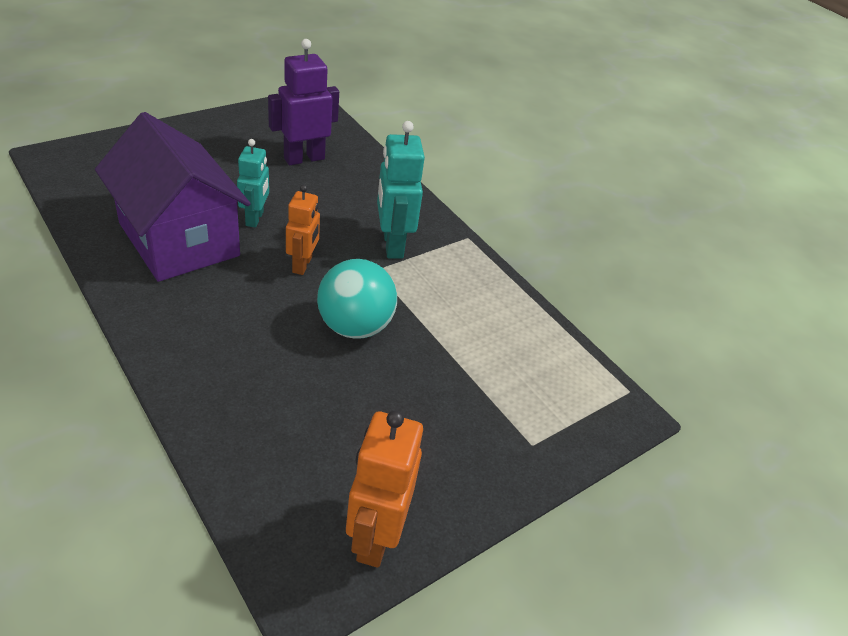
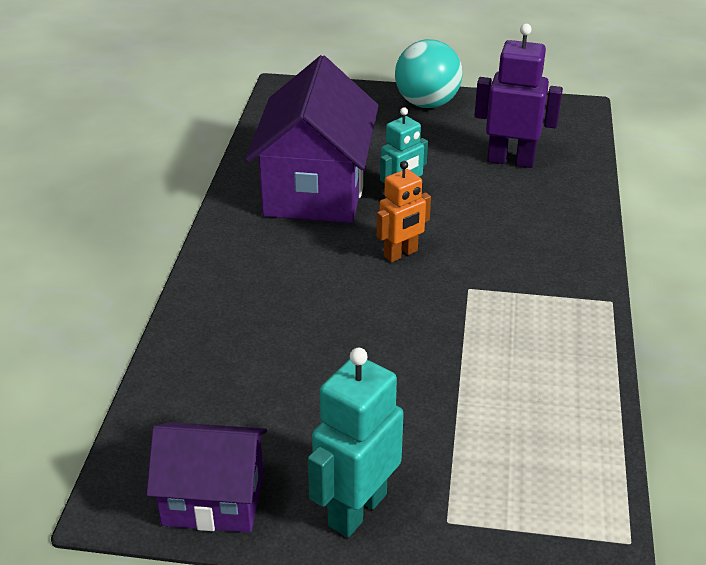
camera: 50 degrees right, 5 degrees down
(355, 326) = (390, 327): turquoise ball -> turquoise ball (427, 103)
(375, 537) = (213, 499): orange robot -> purple house
(392, 245) = (513, 273): turquoise robot -> turquoise robot (356, 509)

